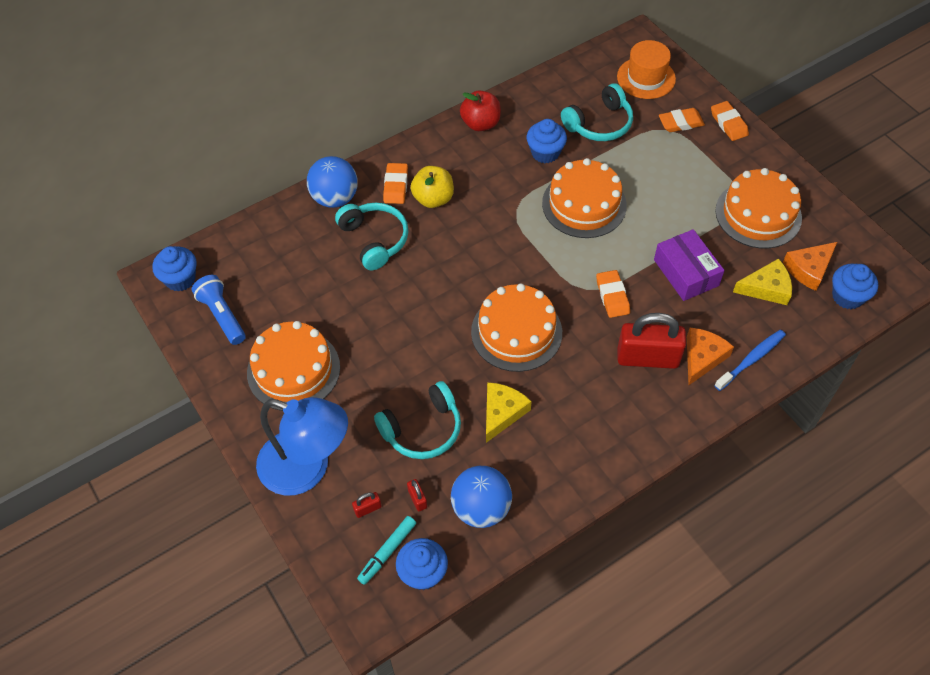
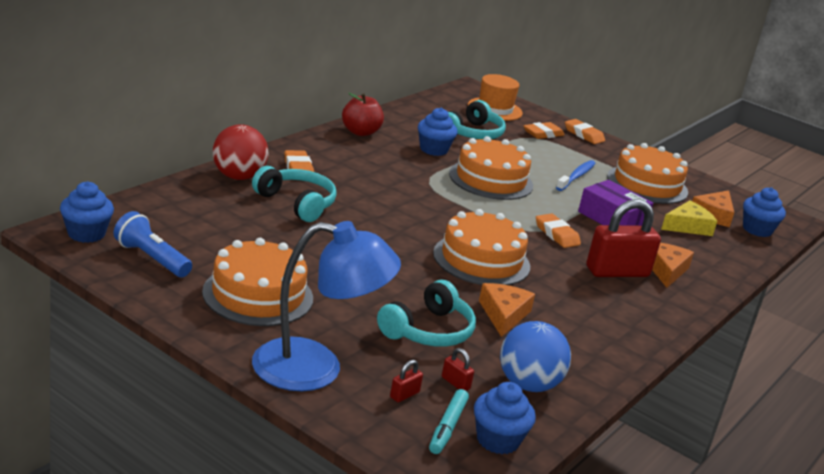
camera: 25 degrees left, 30 degrees down
(335, 198) = (238, 177): blue ball -> red ball
(433, 199) = (342, 177): yellow apple -> none
(502, 412) = (503, 314): yellow cheese -> orange cheese
(751, 359) = (708, 269): blue toothbrush -> blue toothbrush (576, 176)

